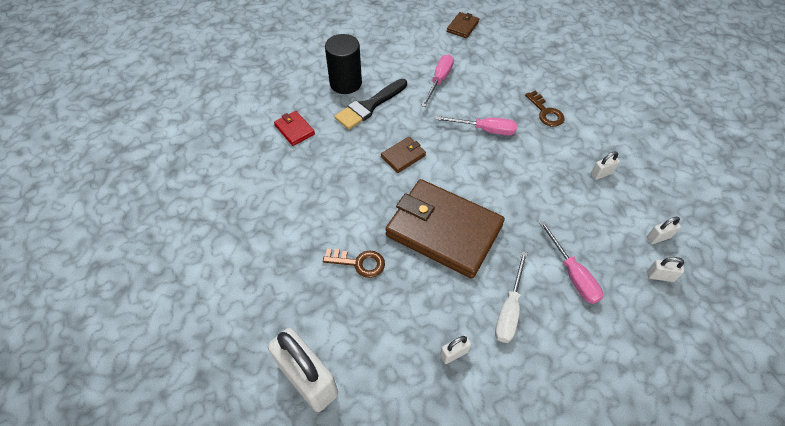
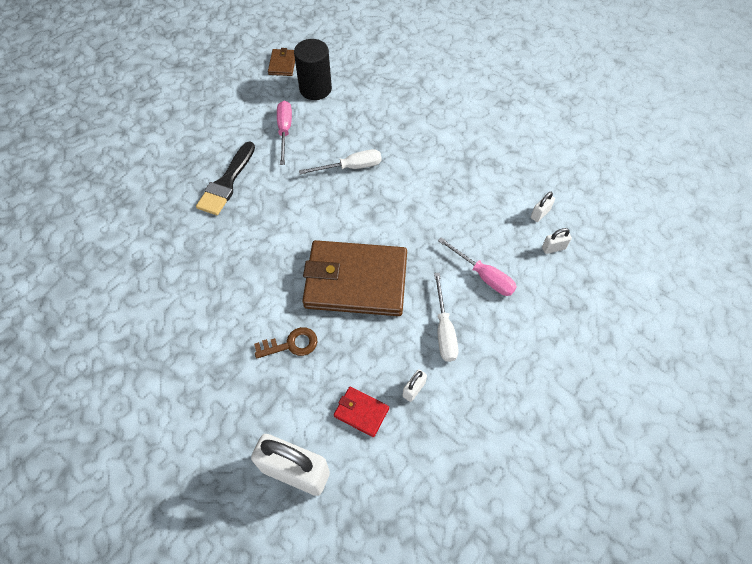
camera: 25 degrees left, 5 degrees up
(294, 130) = (160, 236): red wallet -> red wallet (361, 412)
(345, 83) = (190, 166): black cylinder -> black cylinder (315, 89)
(403, 156) = (285, 223): brown wallet -> none
(484, 130) = (351, 167): pink screwdriver -> white screwdriver
(546, 112) = (399, 129): brown key -> none
(601, 174) = (472, 172): white padlock -> none

